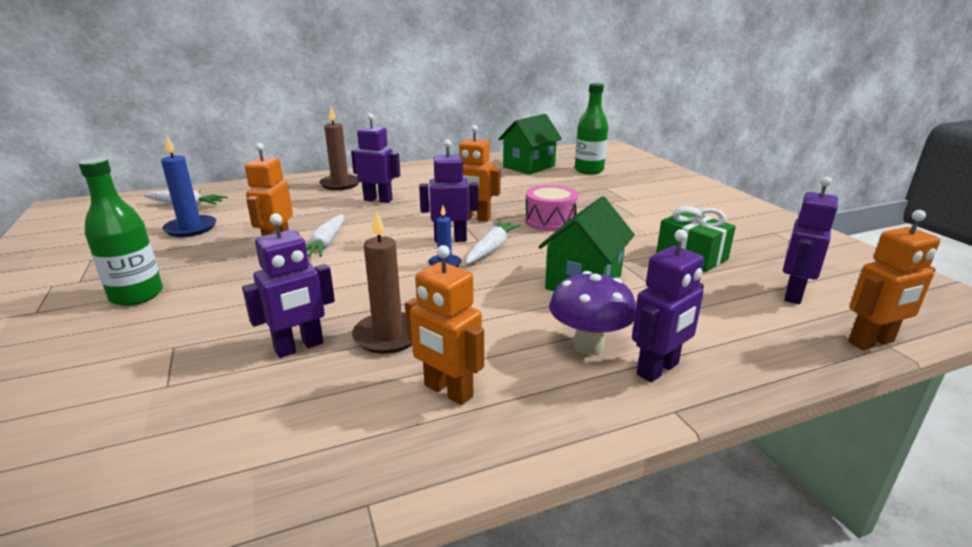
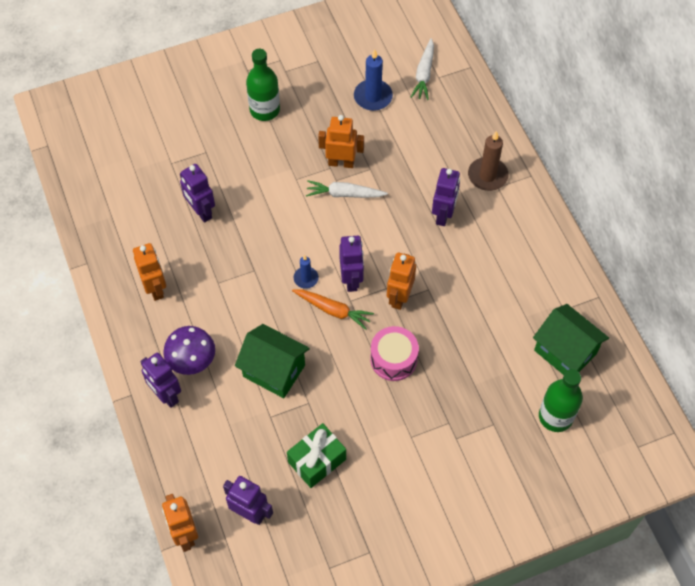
camera: 90 degrees right, 35 degrees up
(388, 336) = (210, 254): brown candle -> none
(448, 391) = (155, 288): orange robot -> orange robot turned 120 degrees clockwise
(491, 249) = (333, 310): white carrot -> orange carrot

